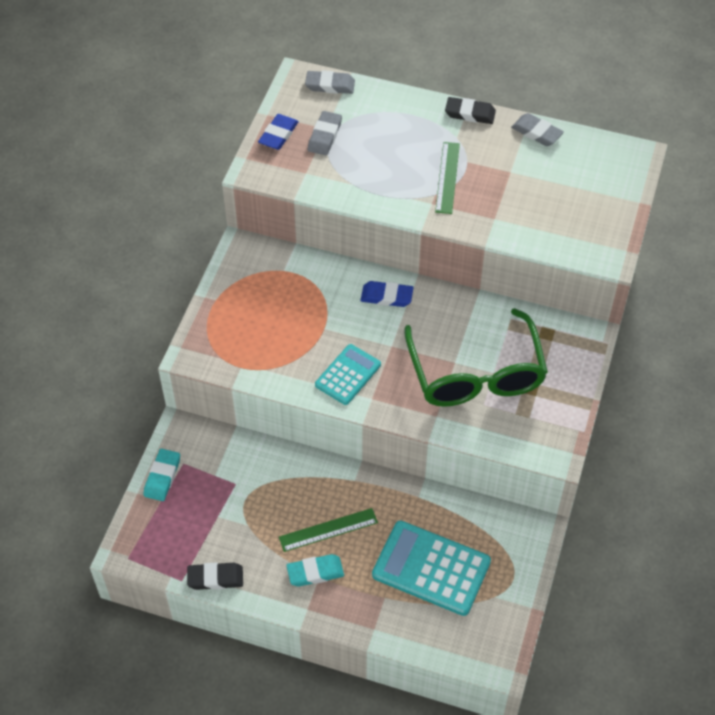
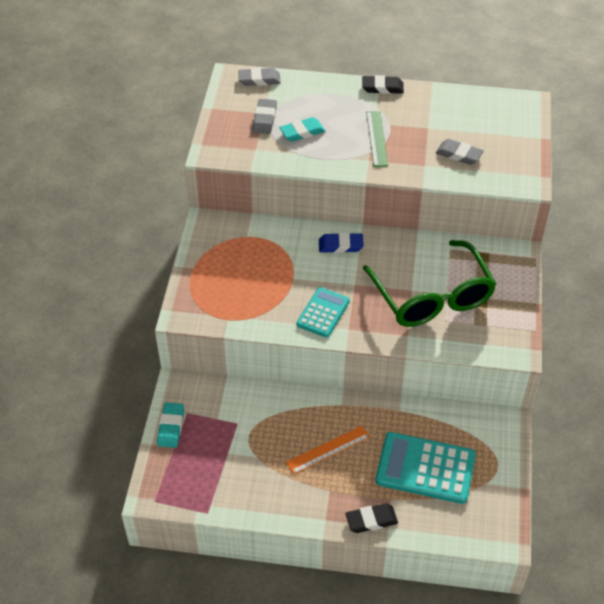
camera: 10 degrees left, 5 degrees down
(215, 578) = (237, 506): black eraser -> black eraser (371, 520)
(278, 135) = (225, 122): blue eraser -> none
(315, 572) = (325, 487): turquoise eraser -> turquoise eraser (302, 132)
(328, 530) = (328, 449): green ruler -> orange ruler
(537, 132) = (441, 95): grey eraser -> grey eraser (459, 154)

